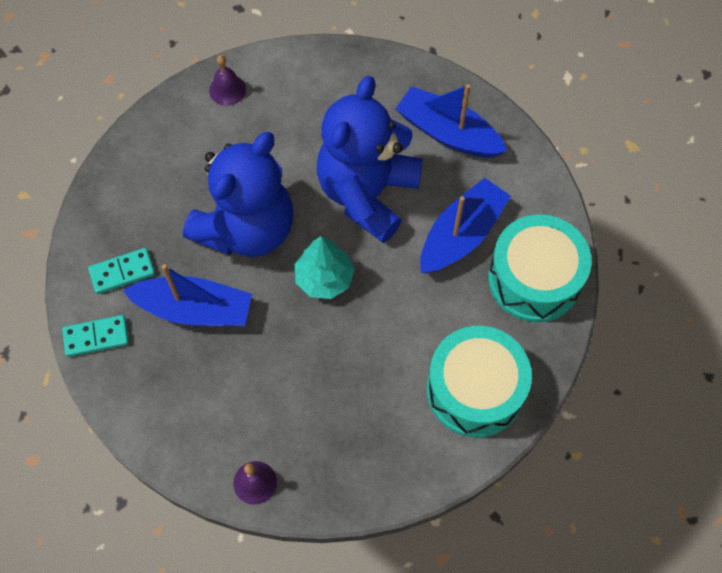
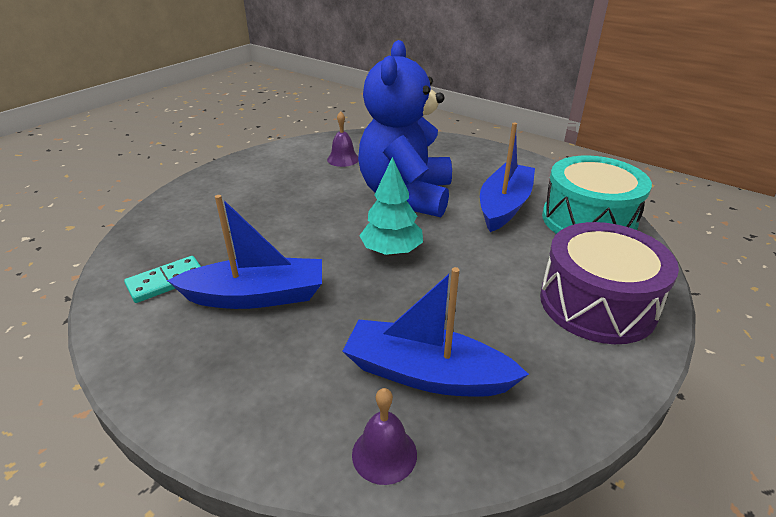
camera: 15 degrees left, 30 degrees down
(96, 337) = (134, 341): turquoise domino -> none
(227, 90) = (259, 162): purple bell -> purple bell (343, 159)
(247, 229) = (300, 231): blue teddy bear -> none
(448, 133) = (455, 159): blue boat -> blue boat (426, 374)
(475, 390) = (597, 303): turquoise drum -> purple drum

